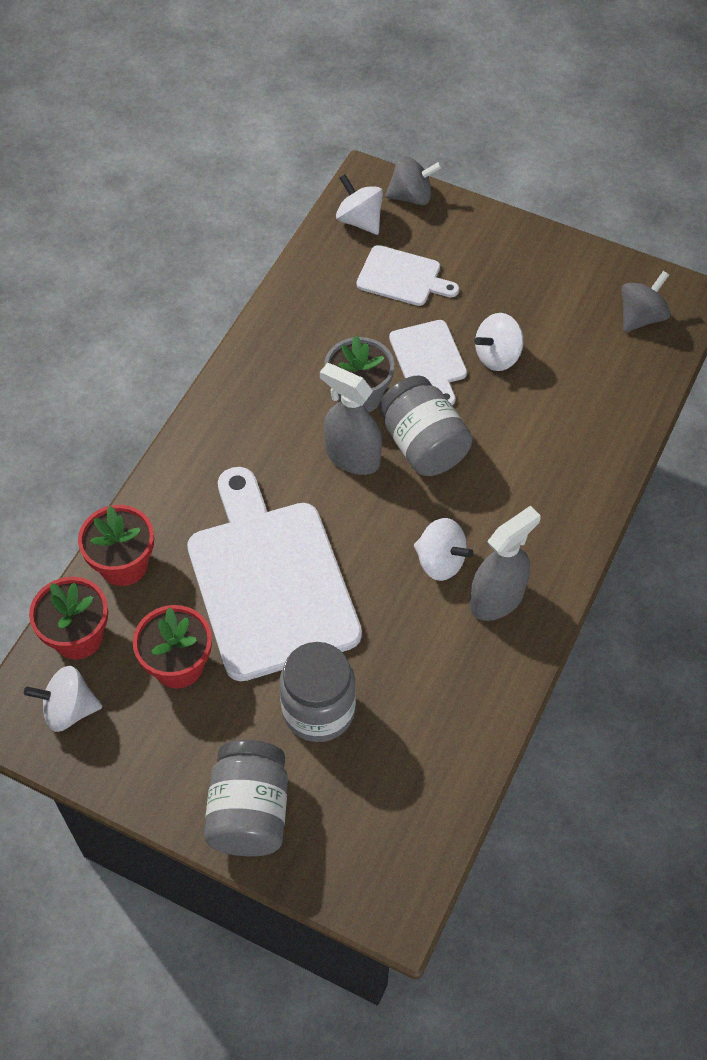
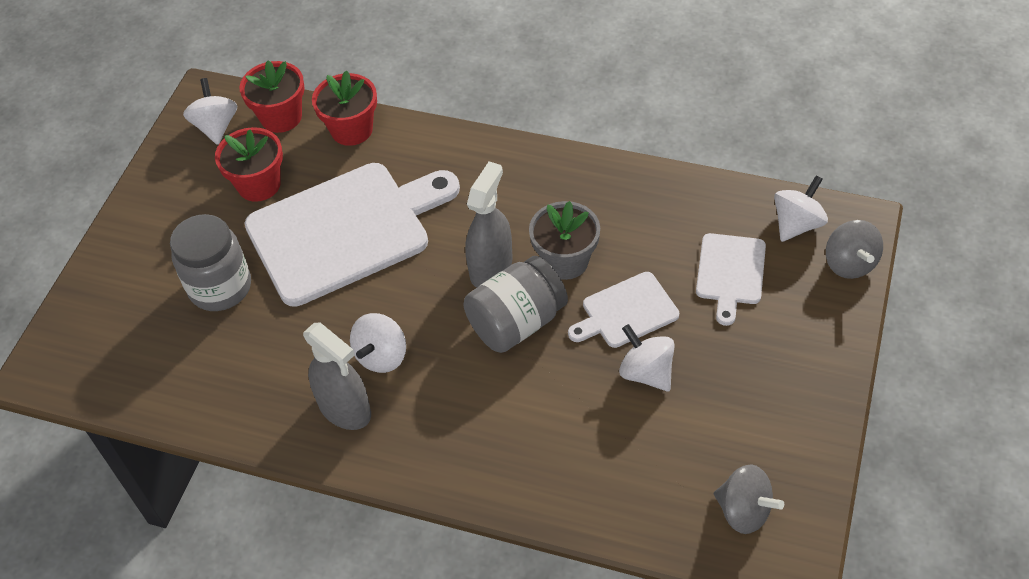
camera: 85 degrees right, 5 degrees down
(249, 812) = (127, 257): grey jar -> none

